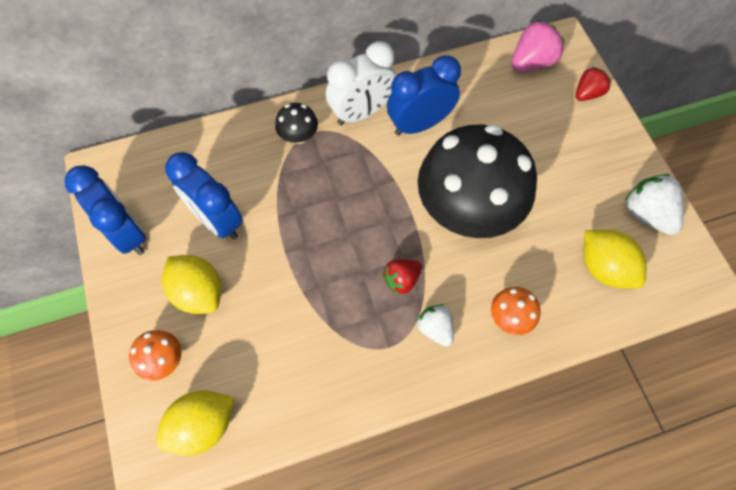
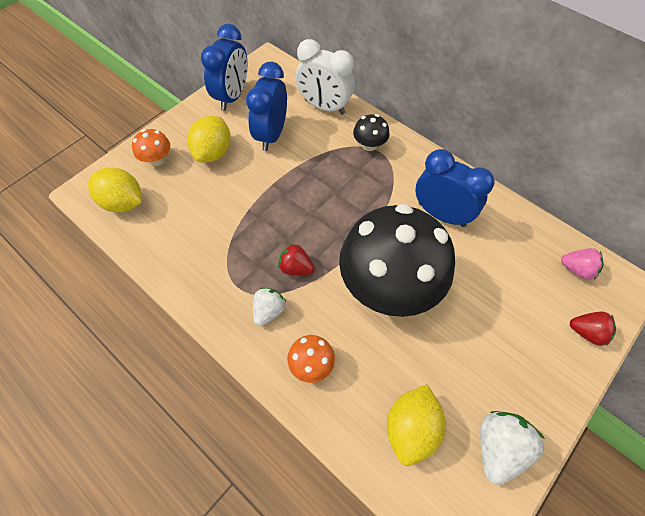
camera: 60 degrees right, 5 degrees down
(361, 113) = (420, 172): white clock -> white clock (324, 107)
(532, 62) = (577, 269): pink strawberry -> pink strawberry, size x0.65

